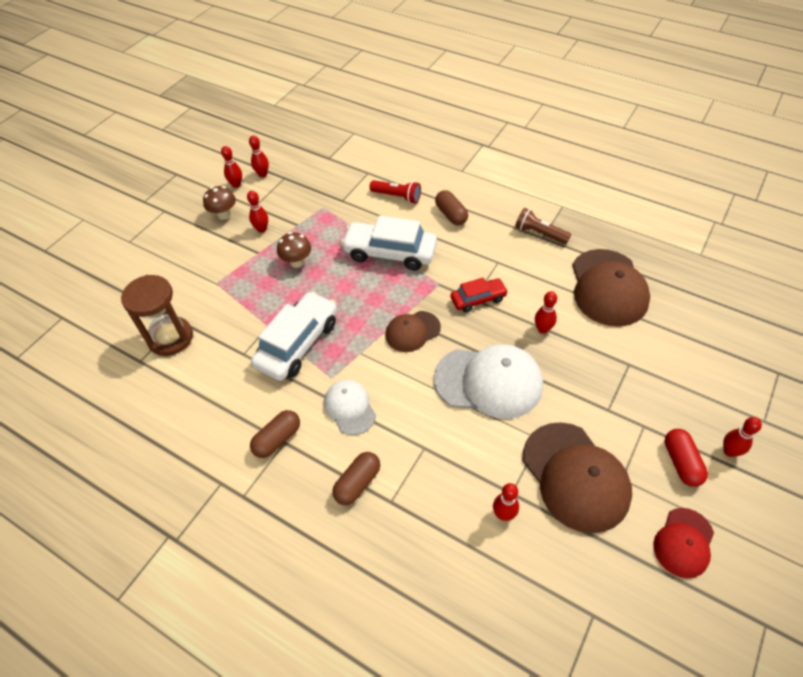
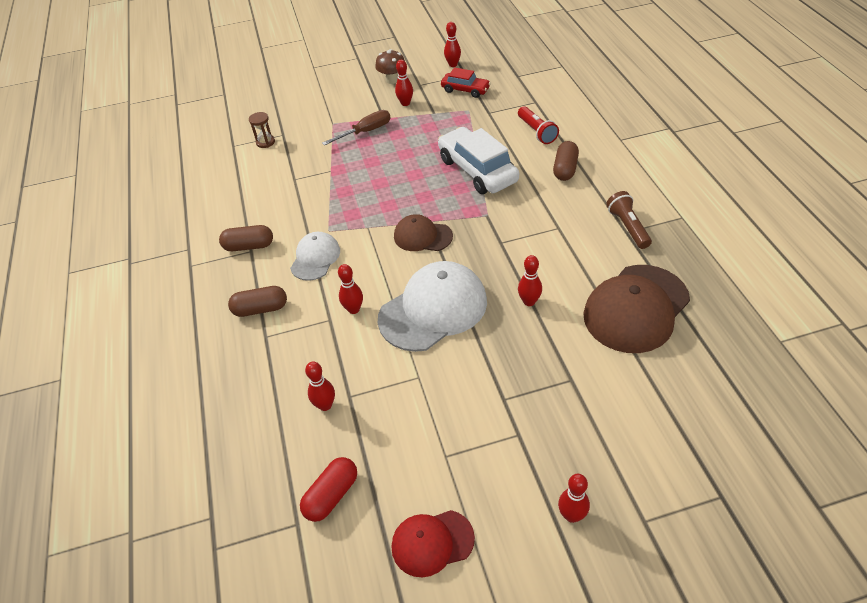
camera: 45 degrees right, 5 degrees down
(170, 338) = (265, 142): brown hourglass -> brown hourglass, size x0.47
(236, 185) = (425, 63): red bowling pin -> red bowling pin (353, 309)
(257, 273) = (365, 132): none -> brown screwdriver
(297, 262) = (401, 139): brown mushroom -> none
(298, 343) = (335, 194): white car -> none
(478, 299) = (504, 245): red car -> red car (465, 90)
(489, 382) = (433, 309): white cap -> white cap turned 90 degrees counterclockwise
(575, 476) = (410, 424): brown cap -> none
(681, 462) = (513, 486): red capsule -> red capsule (331, 495)

